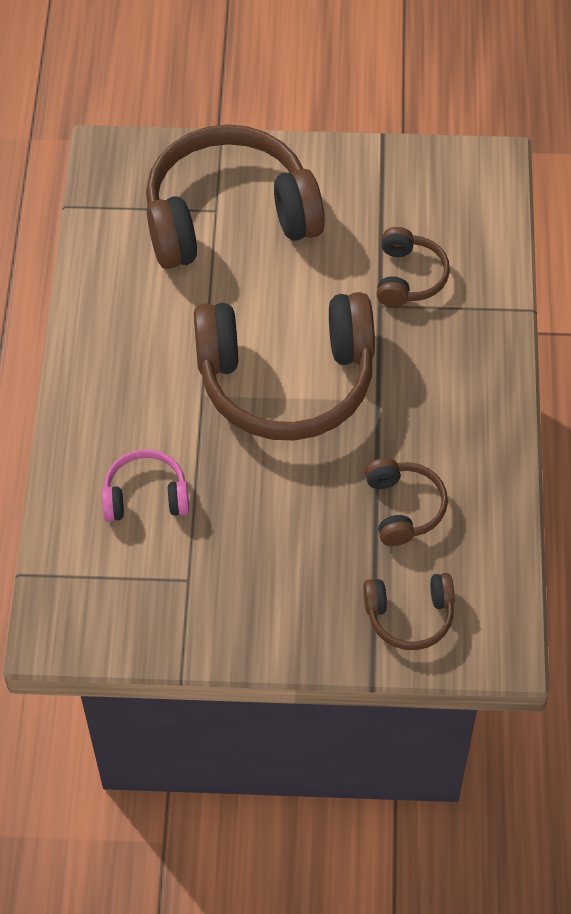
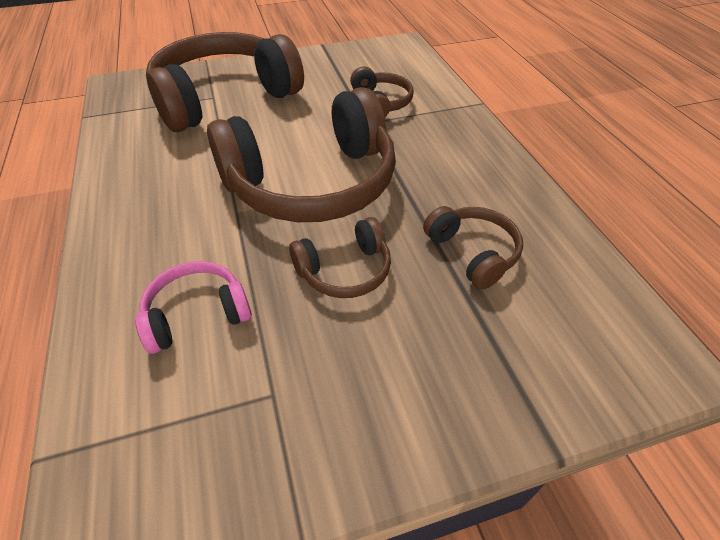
camera: 20 degrees left, 10 degrees down
(409, 616) = (547, 356): brown headphones -> brown headphones (345, 270)

